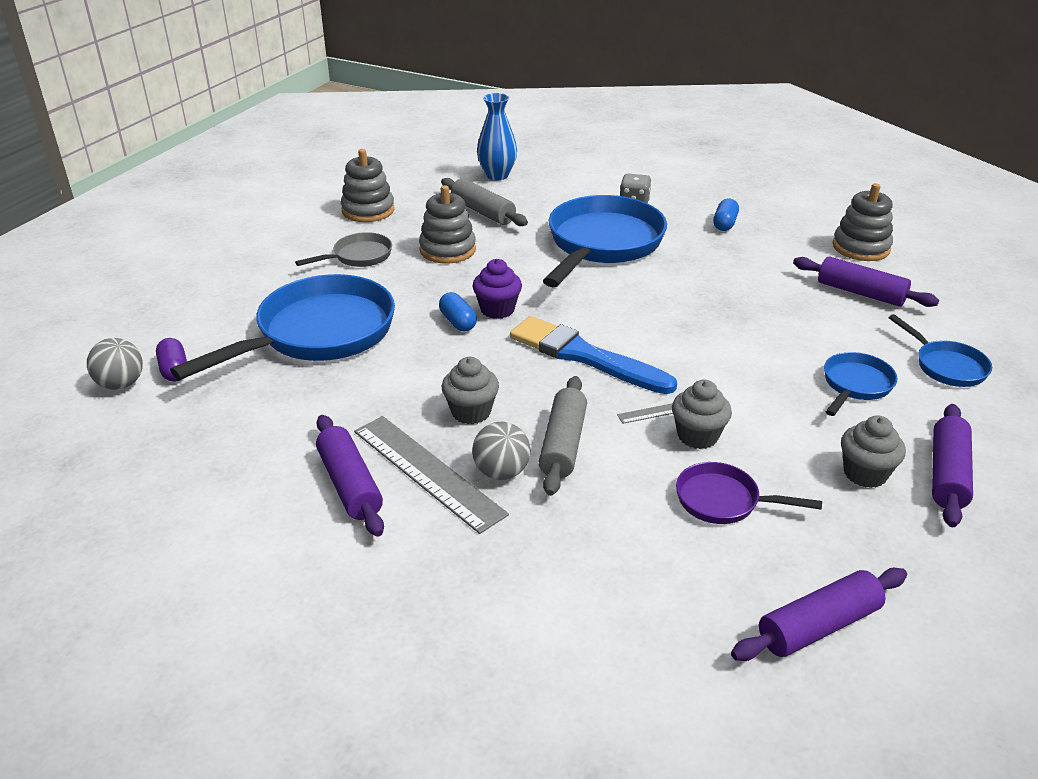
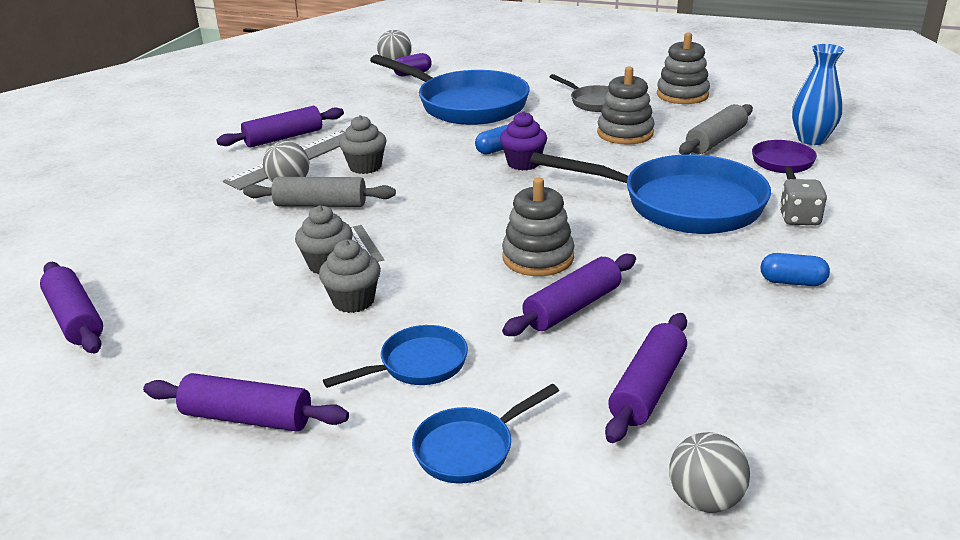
camera: 85 degrees right, 5 degrees down
(584, 356) = (453, 206): blue brush -> none
(723, 501) = (235, 277): purple pan -> purple pan (783, 165)
(765, 310) = (572, 307): none -> purple rolling pin
(855, 385) = (417, 365): blue pan -> blue pan turned 60 degrees counterclockwise
(861, 247) = (795, 401): grey stacking toy -> grey stacking toy (538, 258)
(865, 473) = (258, 359): grey cupcake -> grey cupcake (353, 301)
(961, 289) = (705, 499): none -> grey ball

